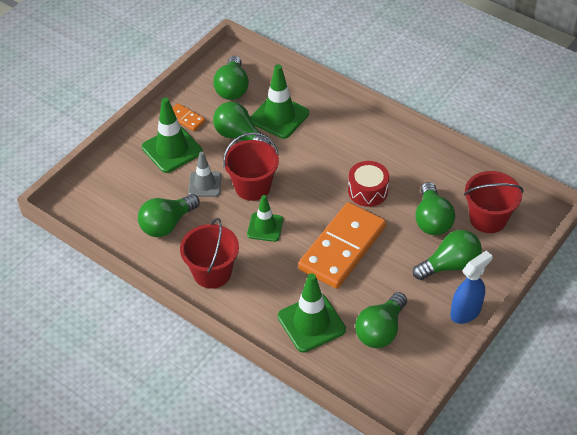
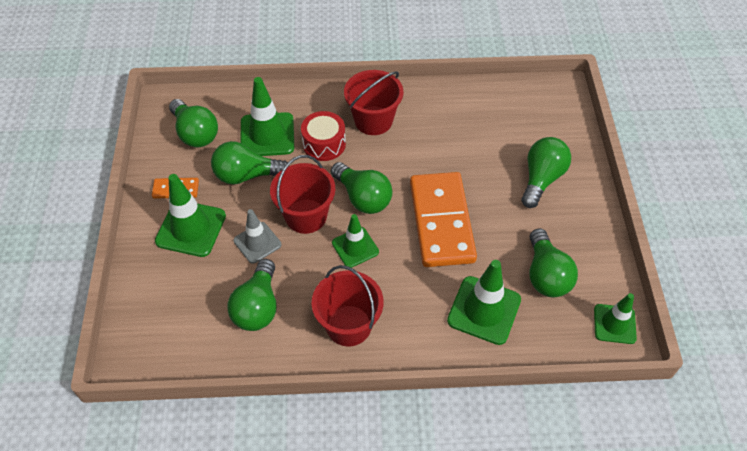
camera: 40 degrees left, 5 degrees up
(368, 191) = (412, 156): red drum -> red drum (324, 144)
(396, 394) = (614, 324): none -> green traffic cone
(432, 220) = (489, 148): green light bulb -> green light bulb (363, 198)
(465, 312) = (593, 211): blue spray bottle -> none
(488, 218) = (530, 120): red bucket -> red bucket (373, 120)

